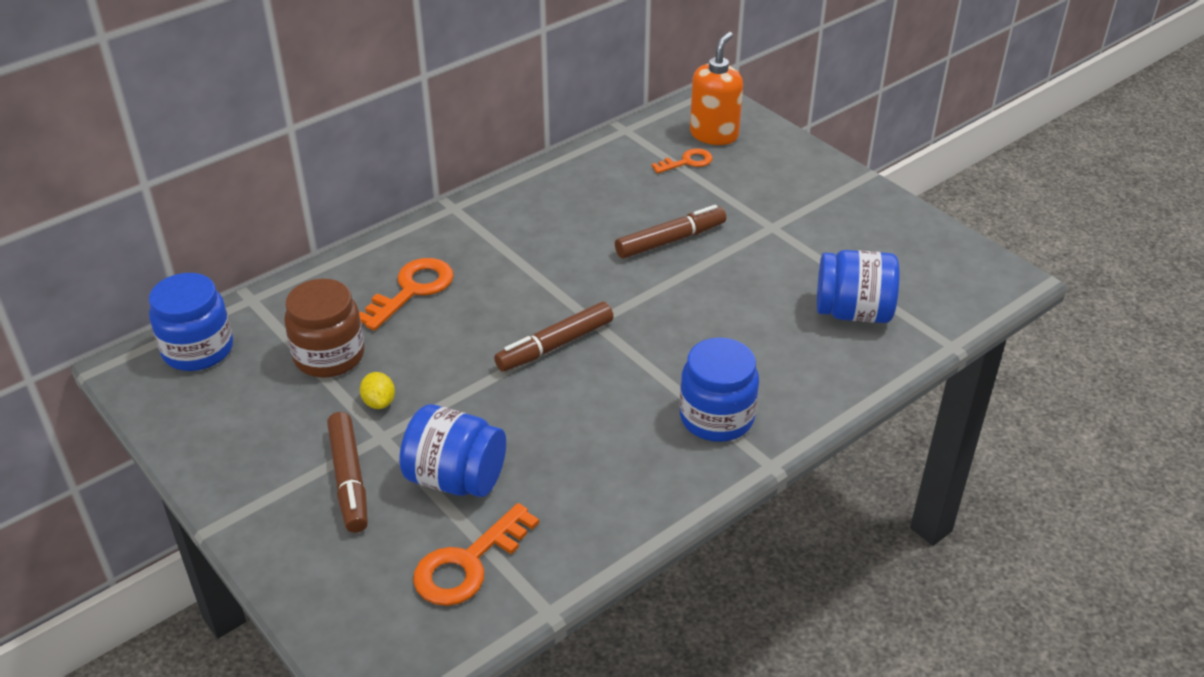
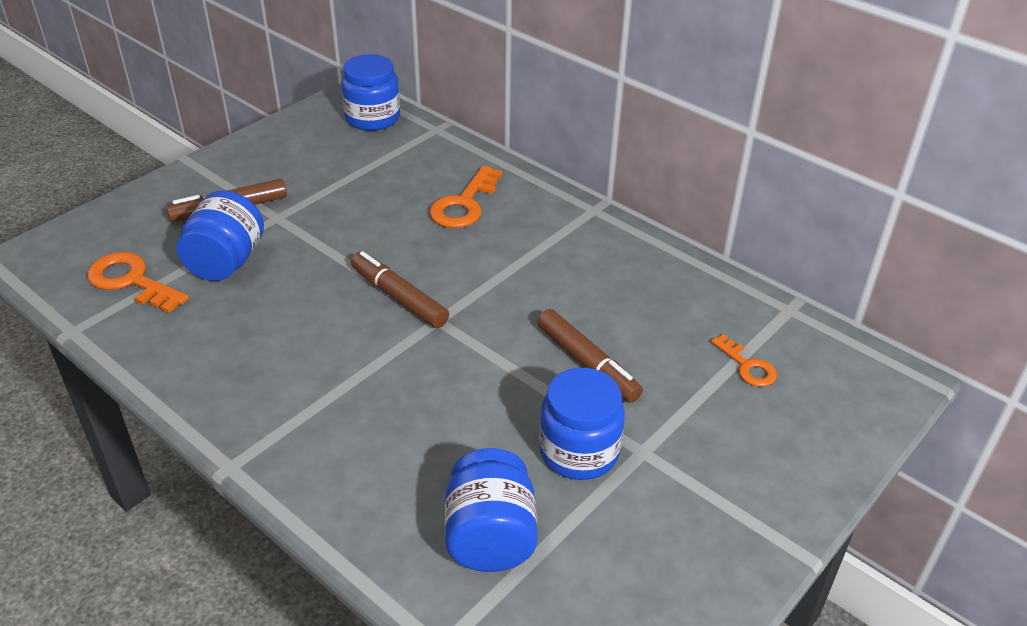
camera: 80 degrees right, 0 degrees up
(329, 356) = (371, 176): brown jar -> none
(379, 402) = (317, 209): yellow lemon -> none
(412, 290) = (464, 204): orange key -> orange key turned 90 degrees clockwise
(714, 134) = (819, 386): orange soap dispenser -> none
(716, 417) = (300, 420): blue jar -> blue jar (579, 451)

